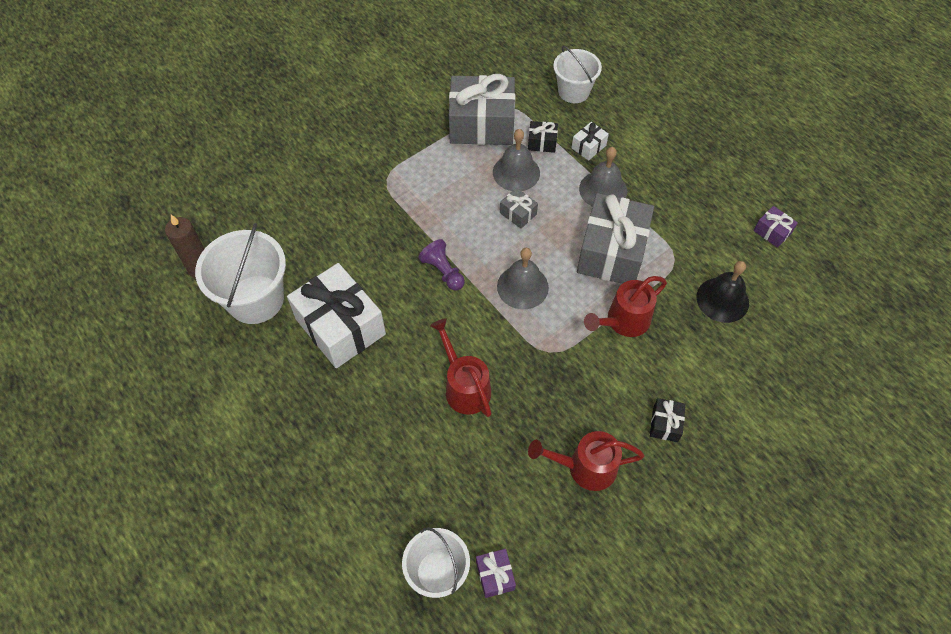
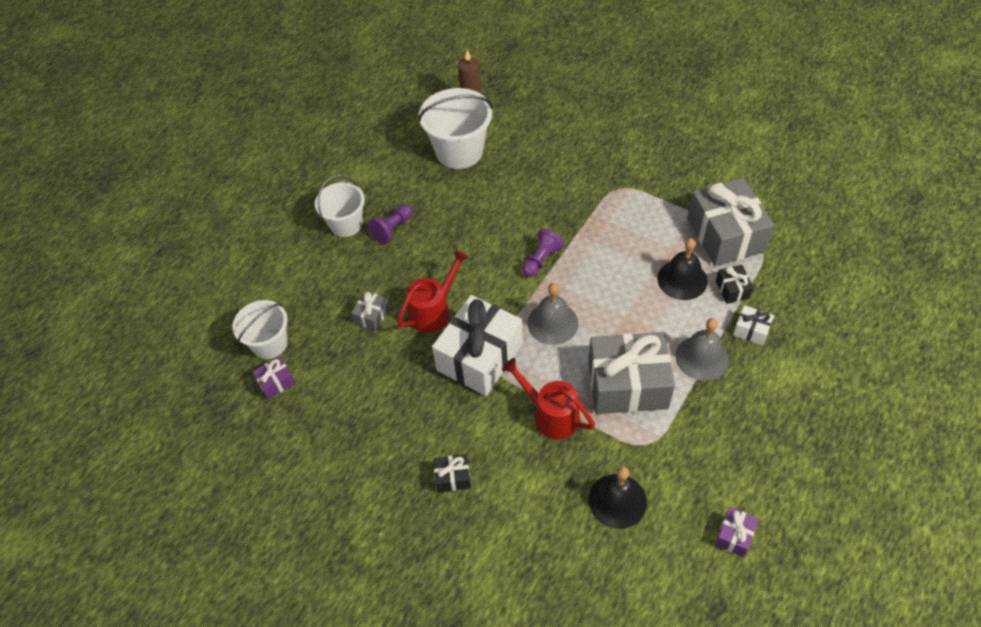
camera: 75 degrees right, 5 degrees down
(333, 397) = (392, 229): none -> purple pawn
(340, 327) = (457, 211): white gift -> white gift (479, 357)
(516, 172) = (682, 279): grey bell -> black bell
(518, 213) = (633, 295): grey gift -> grey gift (372, 316)
(573, 91) = (819, 297): white bucket -> white bucket (346, 224)
(585, 467) = (388, 421): red watering can -> none

